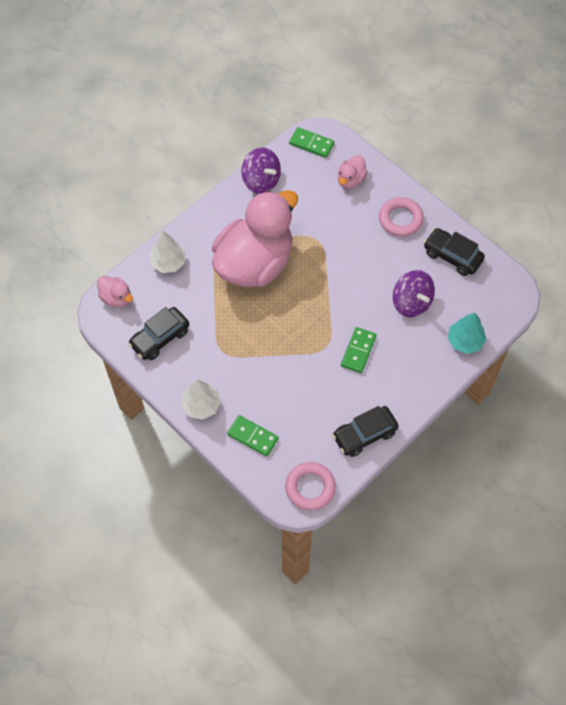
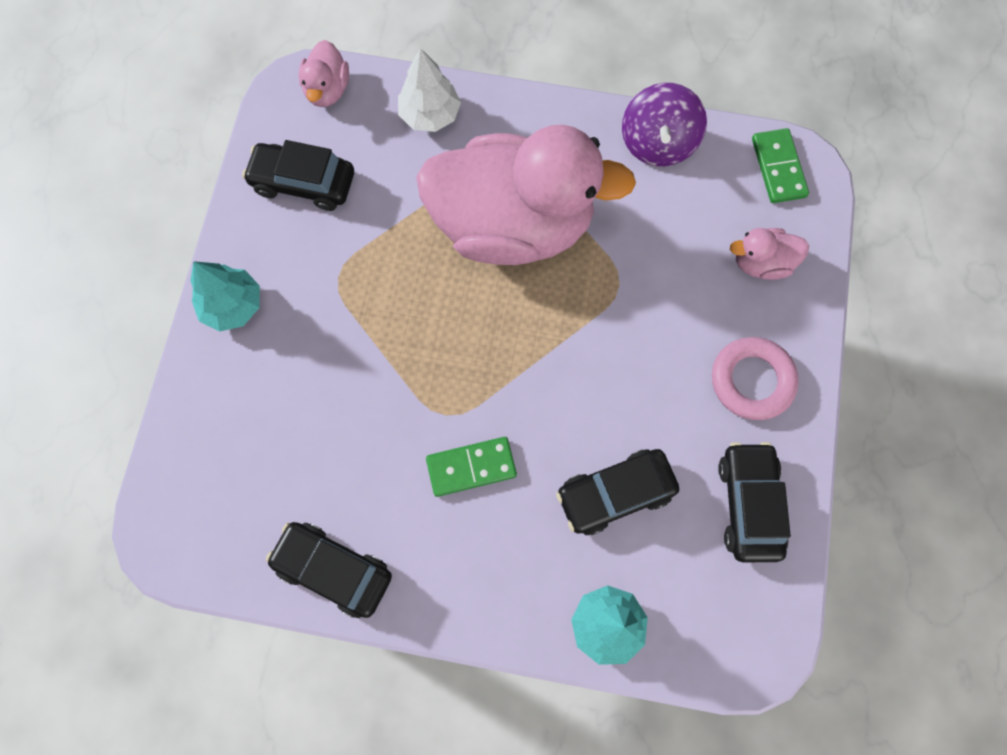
camera: 55 degrees right, 10 degrees up
(201, 405) = (233, 305): white tree -> turquoise tree
(252, 436) = (227, 408): green domino -> none
(310, 488) = (194, 545): pink ring -> none
(411, 302) = (615, 493): purple spinning top -> black car

